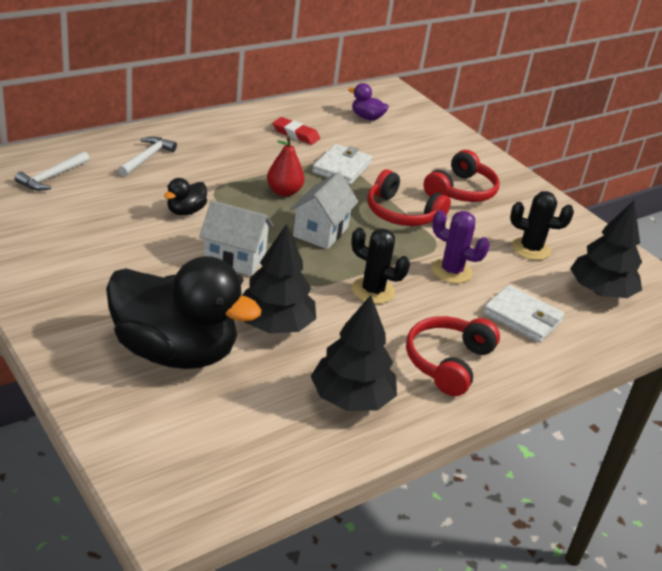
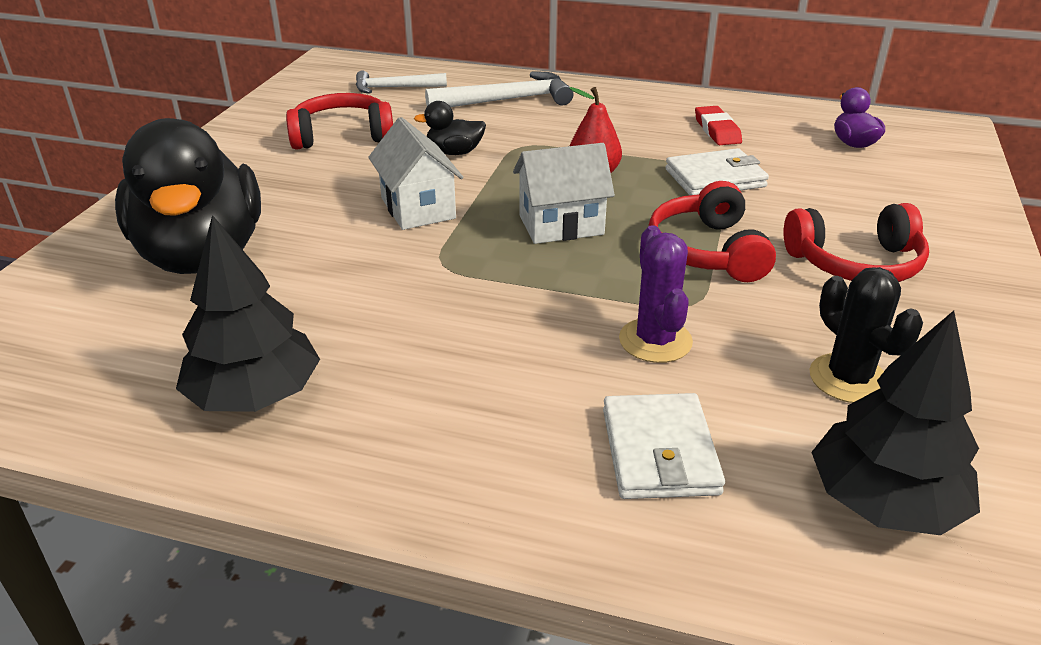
camera: 55 degrees right, 0 degrees up
(147, 158) = (507, 100): white hammer -> white hammer, size x1.52
(275, 325) = (332, 282): black tree -> none
(373, 291) = (504, 308): black cactus -> none
(448, 362) = (438, 434): red headphones -> red headphones (342, 135)

